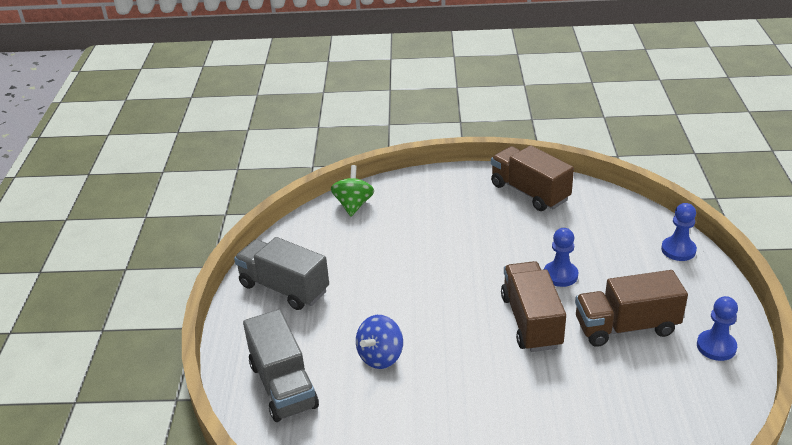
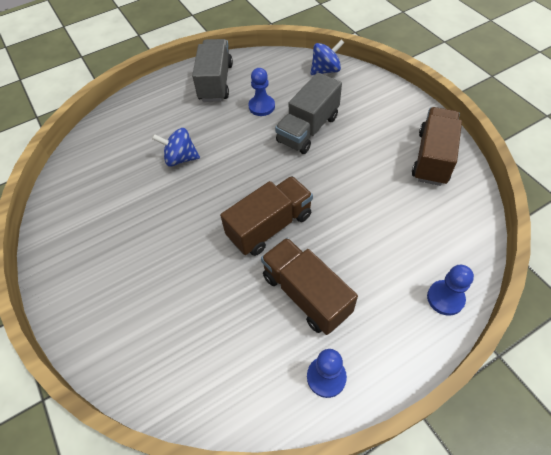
camera: 60 degrees right, 20 degrees up
(283, 385) = (130, 126): grey truck -> grey truck (308, 129)
(353, 205) = (325, 70): green spinning top -> blue spinning top
(560, 275) = (339, 222): blue pawn -> blue pawn (261, 106)

